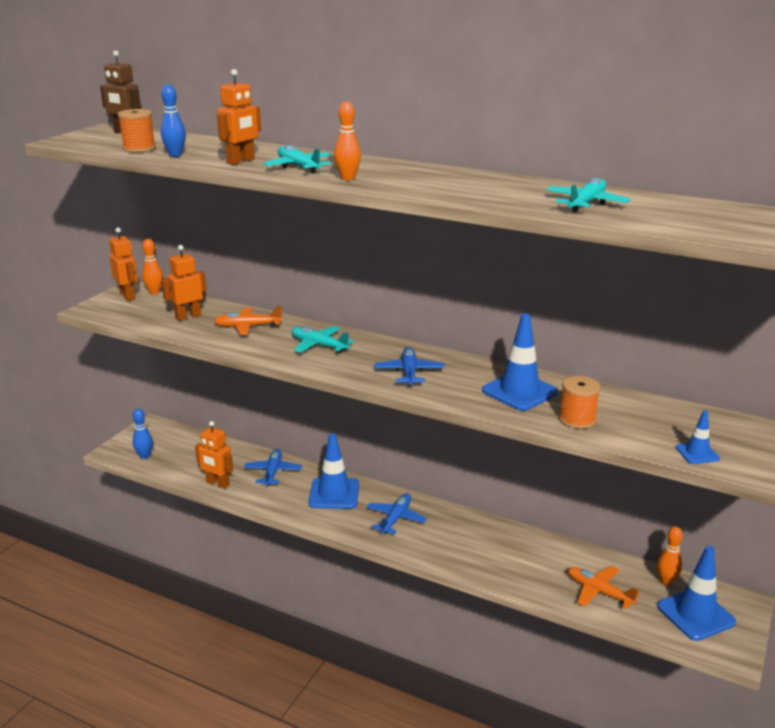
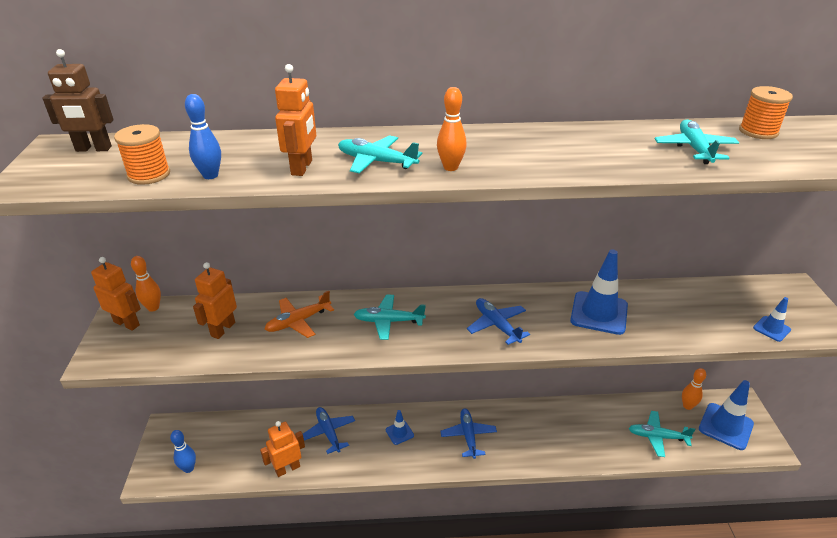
camera: 30 degrees left, 10 degrees up
(217, 483) = (287, 468): orange robot -> orange robot turned 150 degrees clockwise
(334, 494) = (399, 432): blue traffic cone -> blue traffic cone, size x0.51
(577, 420) = (667, 327): orange spool -> orange spool (758, 131)
(599, 592) = (657, 437): orange plane -> turquoise plane

